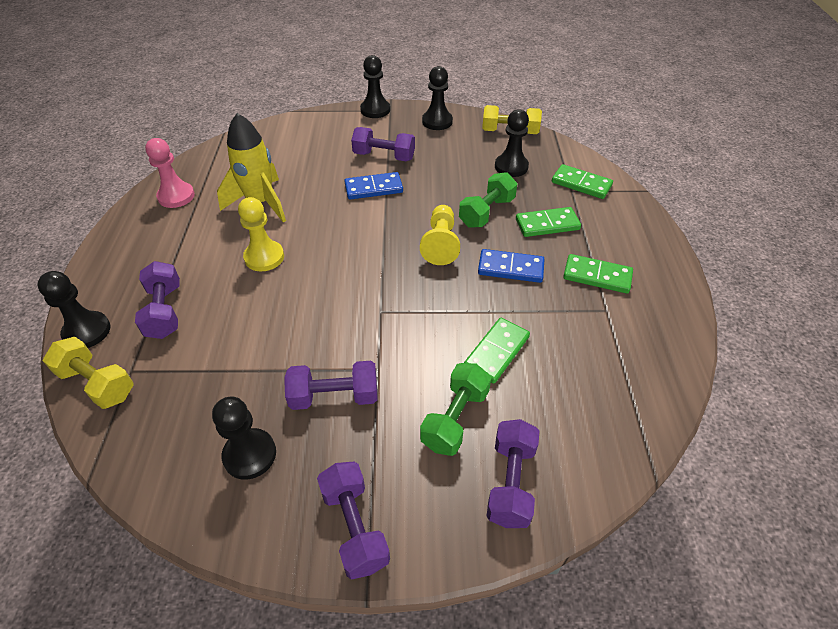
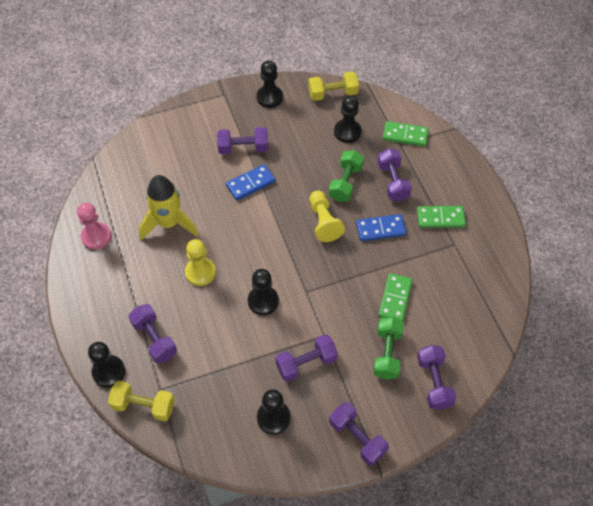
camera: 20 degrees left, 10 degrees up
(375, 110) = (211, 97): black pawn -> black pawn (263, 301)
(547, 224) = (393, 182): green domino -> purple dumbbell

